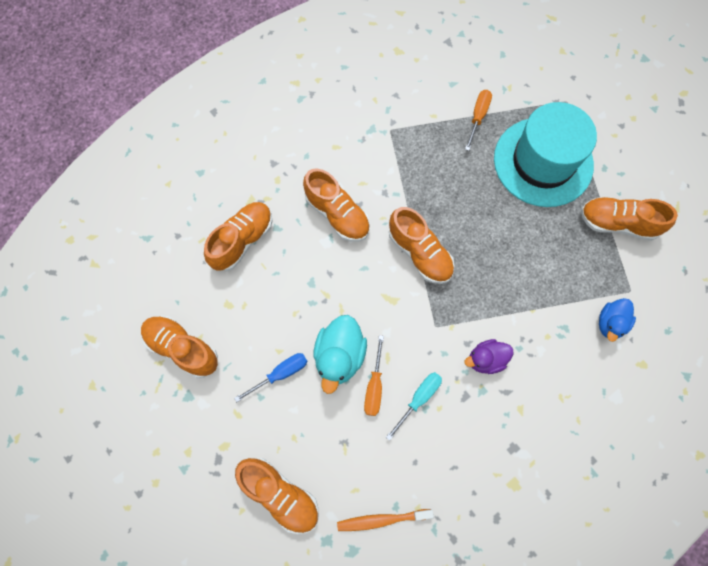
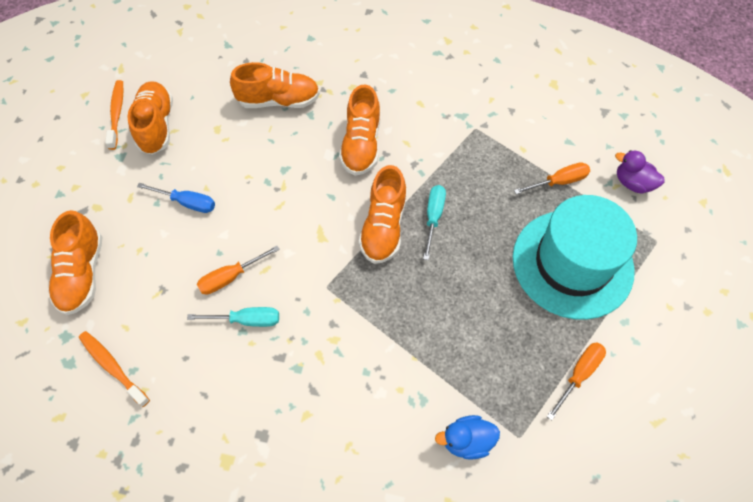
camera: 50 degrees right, 10 degrees down
(139, 372) = (117, 113): none -> orange toothbrush
(339, 356) = (236, 233): turquoise duck -> none
(439, 215) = (433, 217): none -> turquoise screwdriver
(486, 359) = (330, 350): purple duck -> purple duck (632, 183)
(617, 223) = (579, 374): orange shoe -> orange screwdriver

